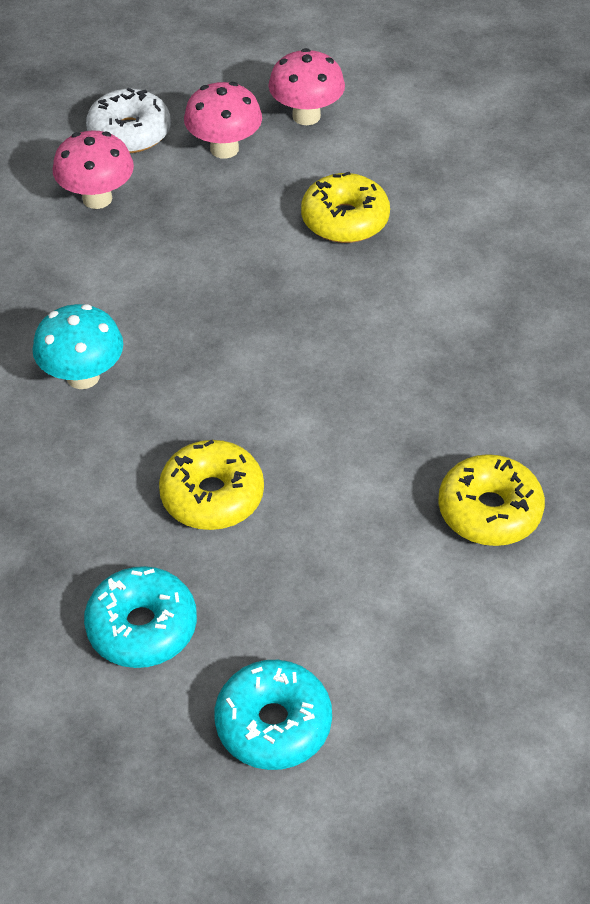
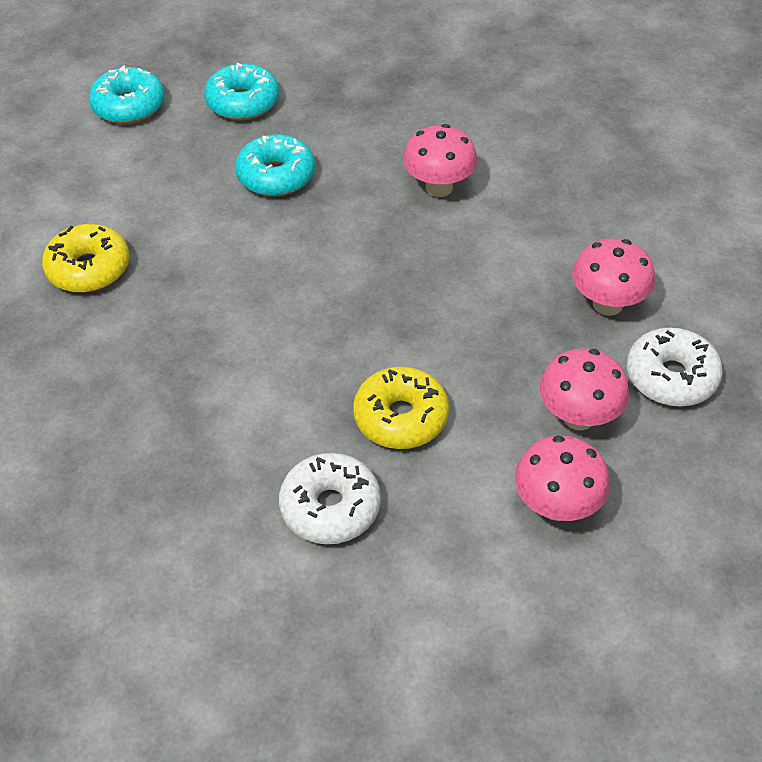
camera: 140 degrees right, 0 degrees up
(83, 376) = (439, 187): turquoise mushroom -> pink mushroom
(212, 496) = (276, 176): yellow donut -> turquoise donut
(454, 198) = (330, 507): none -> white donut

